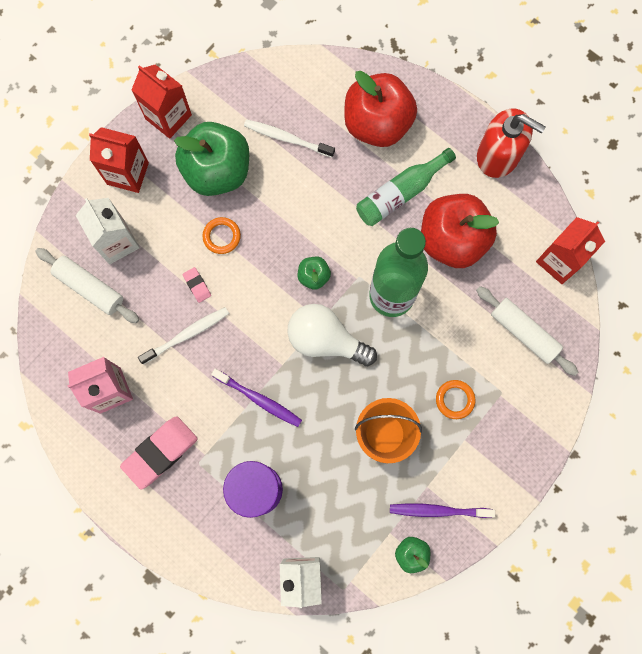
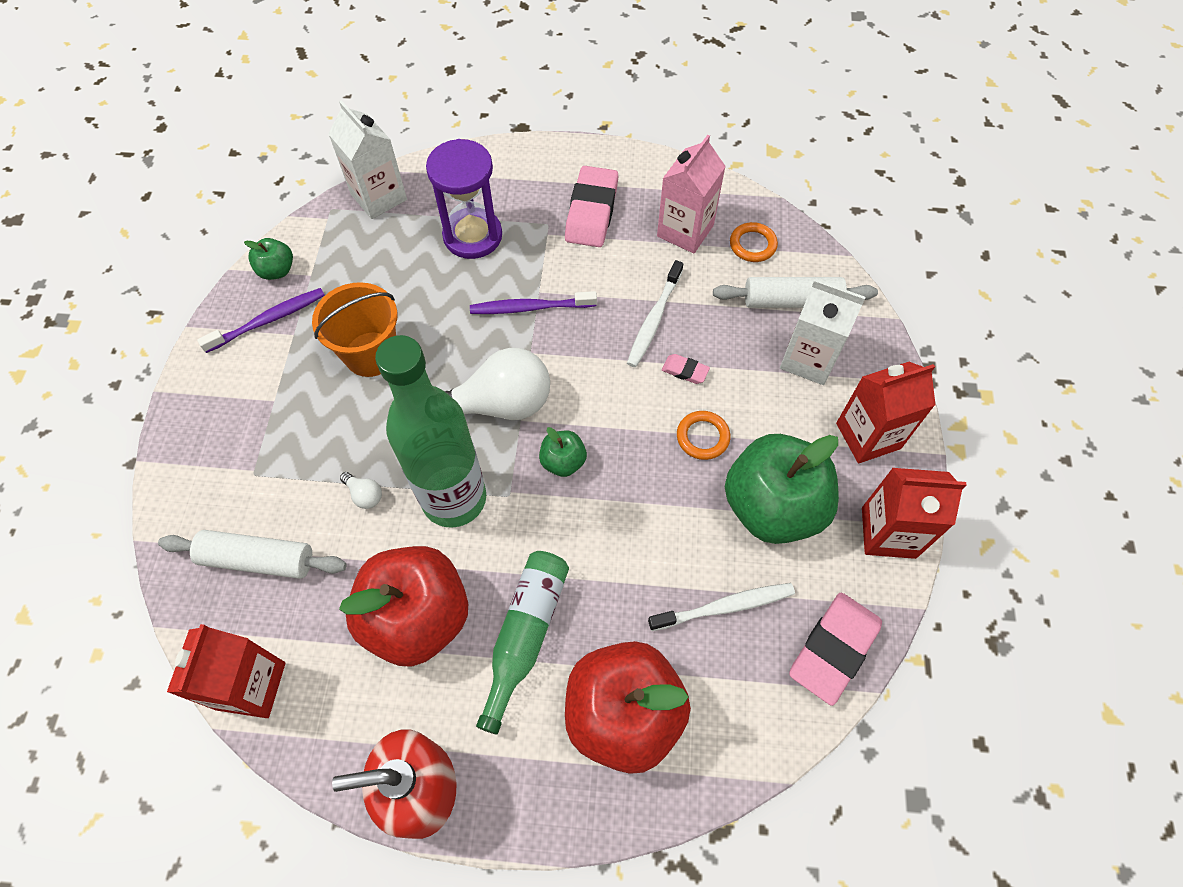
camera: 145 degrees right, 15 degrees down
(249, 83) = (833, 649): none -> pink eraser
(442, 333) = (364, 495): none -> white light bulb
(455, 399) = (308, 433): orange ring -> orange ring (752, 245)

